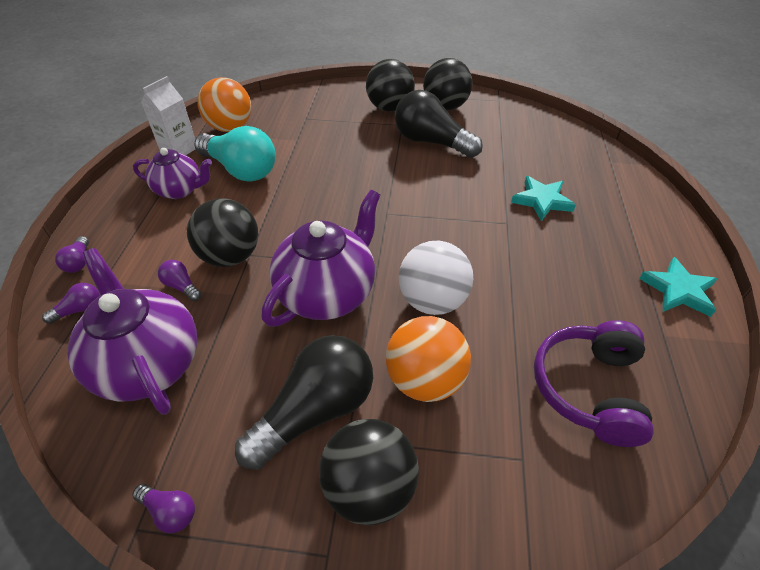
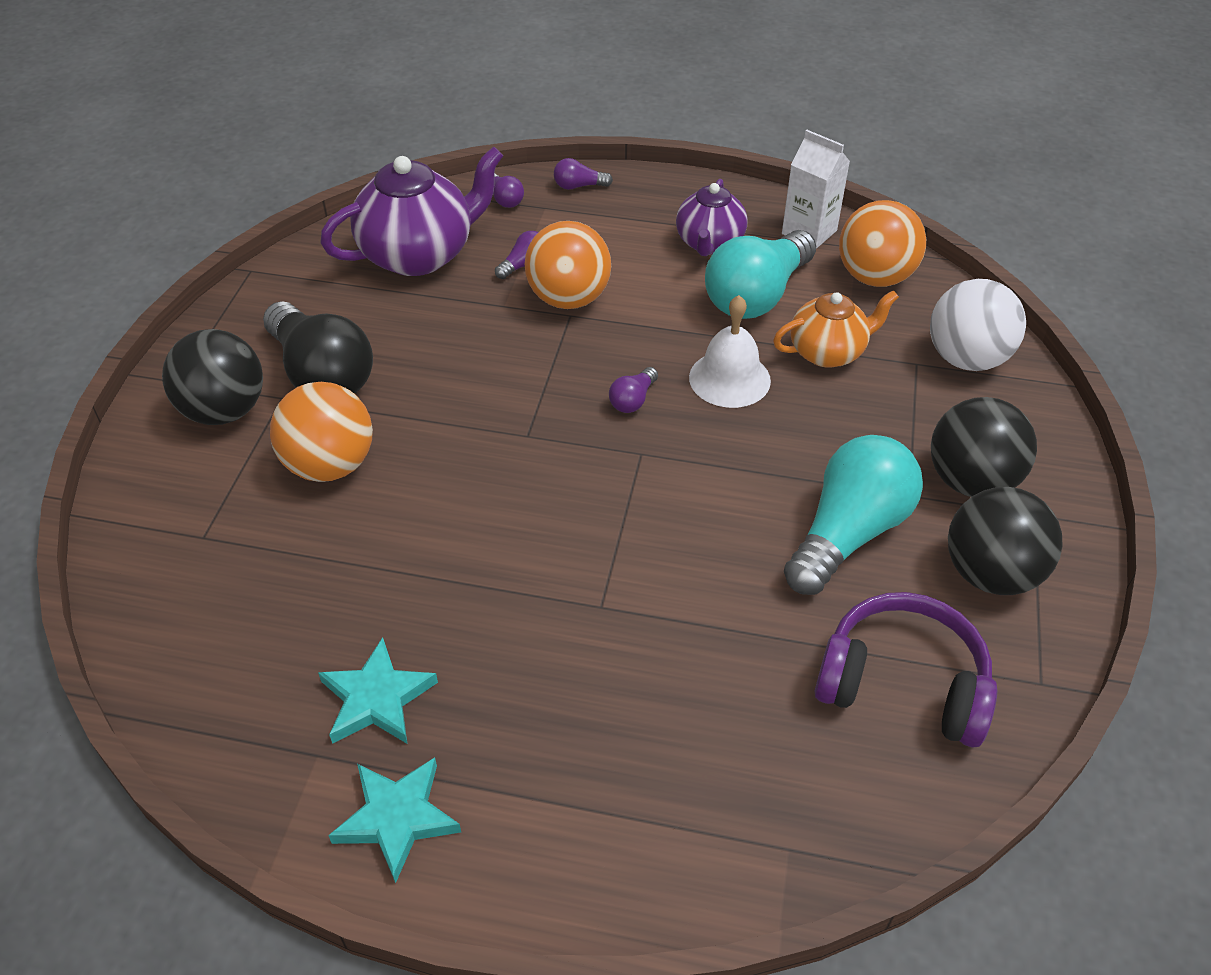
camera: 95 degrees right, 0 degrees up
(170, 511) = (257, 286): purple light bulb -> purple light bulb (633, 400)
(231, 256) = (568, 299): black ball -> orange ball
(296, 145) = (828, 352): none -> orange teapot
(319, 180) = (729, 378): none -> white bell
(328, 293) = (486, 385): purple teapot -> none
(431, 142) = (849, 533): black light bulb -> turquoise light bulb
(432, 301) = (450, 487): white ball -> white ball (966, 359)
(542, 201) = (657, 674): turquoise star -> turquoise star (377, 698)
(589, 388) = (264, 627): purple headphones -> purple headphones (902, 684)

